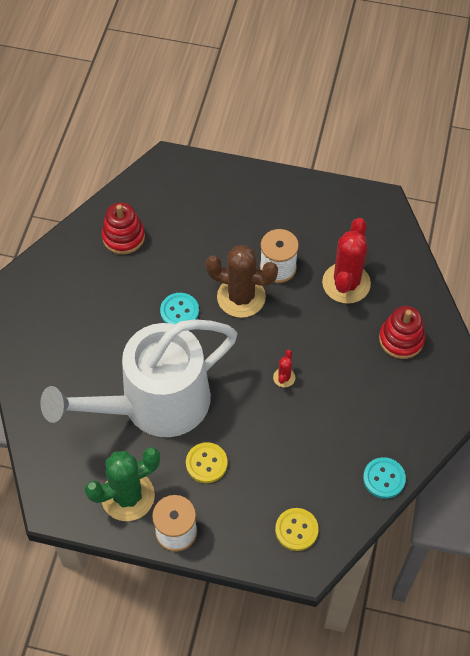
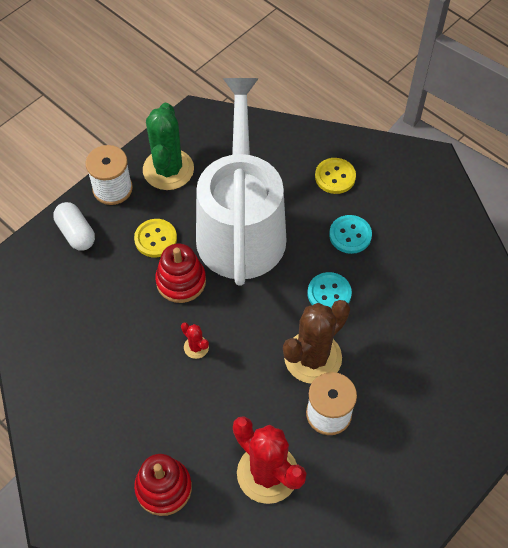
camera: 120 degrees right, 0 degrees up
(123, 237) = (450, 286): red stacking toy -> red stacking toy (181, 281)
(240, 532) = (76, 233): none -> white capsule
(296, 530) = (45, 276): yellow button -> yellow button (335, 177)
(384, 478) = (34, 375): turquoise button -> turquoise button (350, 235)

